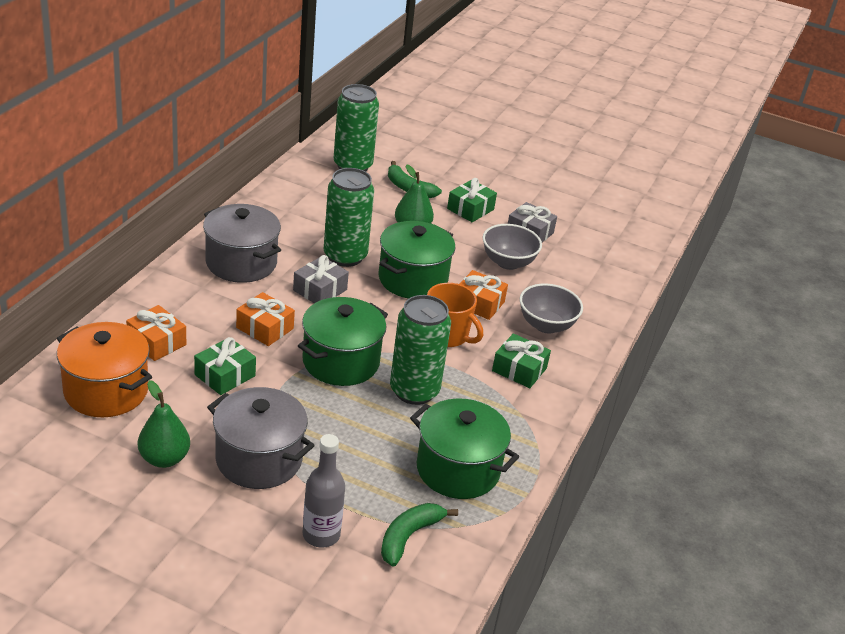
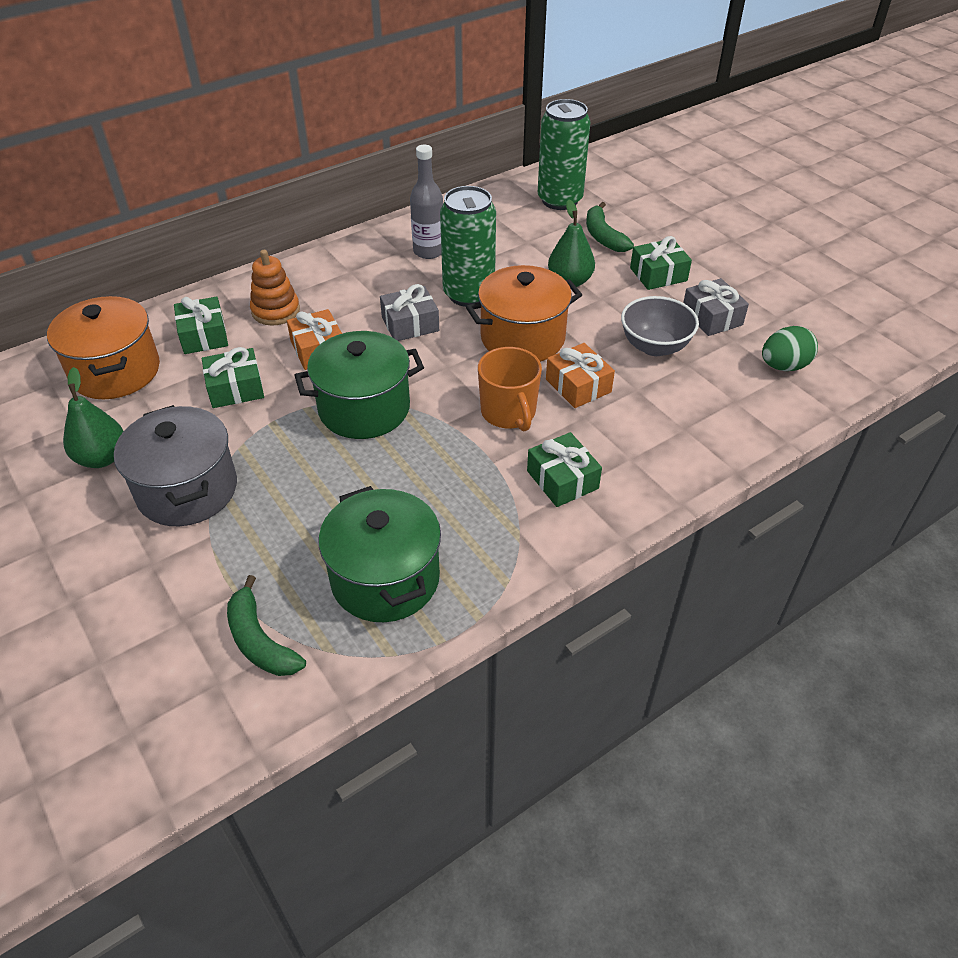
camera: 35 degrees right, 10 degrees up
(156, 342) = (204, 336): orange gift -> green gift
(200, 307) = (276, 311): none -> orange stacking toy
(241, 263) = (355, 276): grey pot -> none
(321, 535) = (172, 600): grey bottle -> grey bottle (428, 251)
(409, 537) = (260, 641): green banana -> green banana turned 105 degrees counterclockwise
(413, 279) = (522, 338): green pot -> orange pot
(414, 391) = (415, 466): green can -> none
(546, 325) = (642, 435): grey bowl -> none
(599, 255) = (783, 366): none -> green egg

